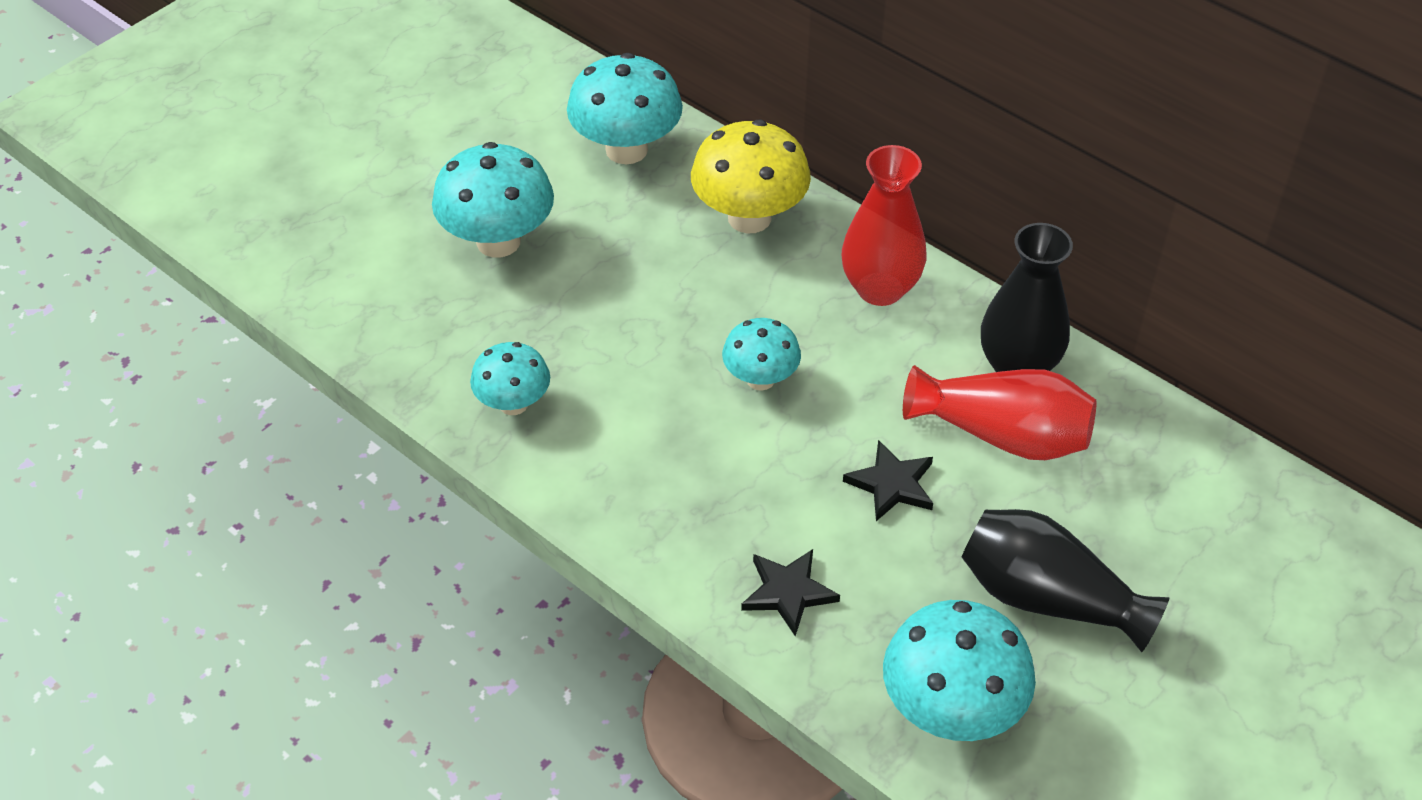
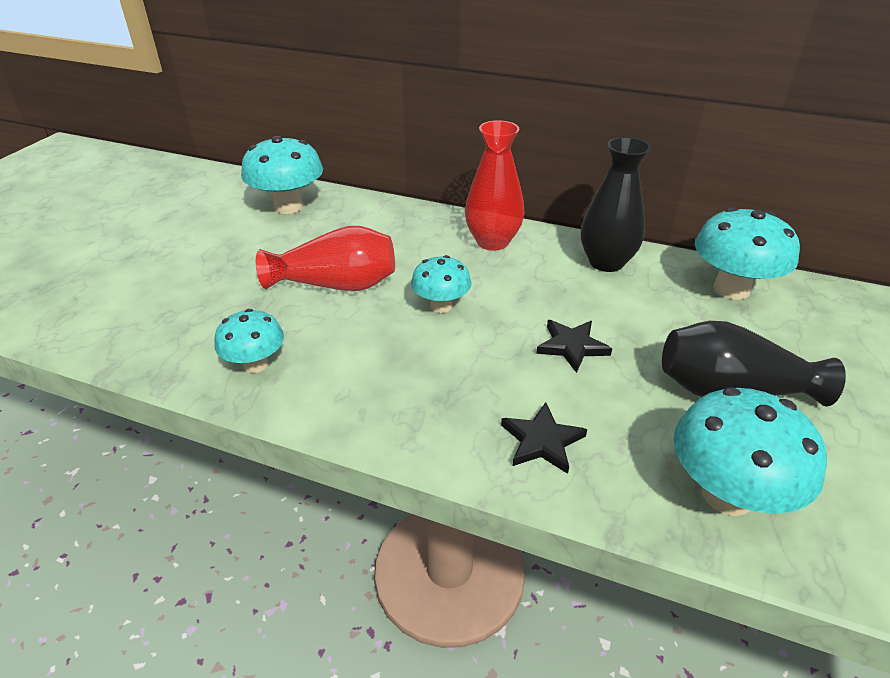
camera: 20 degrees left, 10 degrees down
(498, 241) = (212, 269): turquoise mushroom -> turquoise mushroom (731, 289)
(749, 218) = (387, 224): yellow mushroom -> none
(1002, 435) = (624, 300): red vase -> red vase (336, 285)

